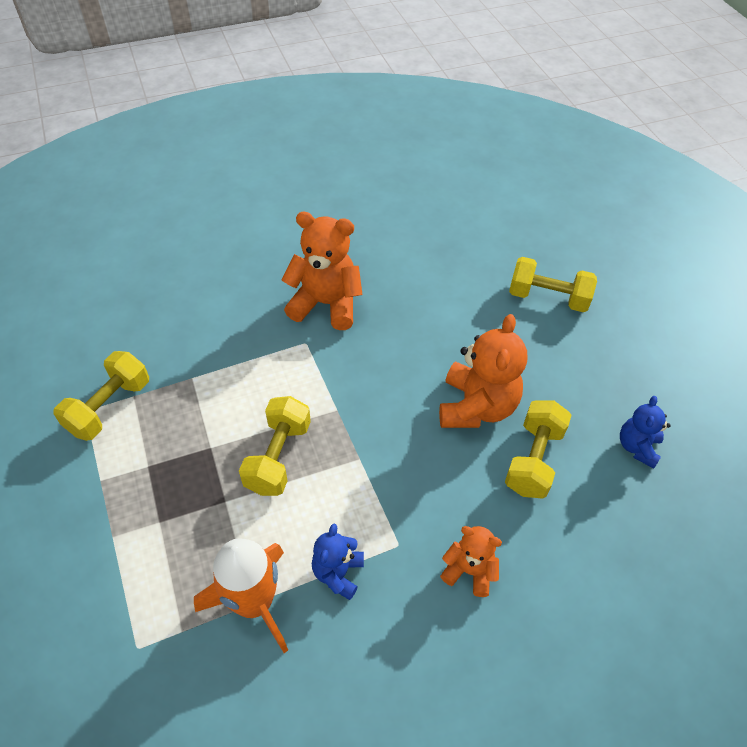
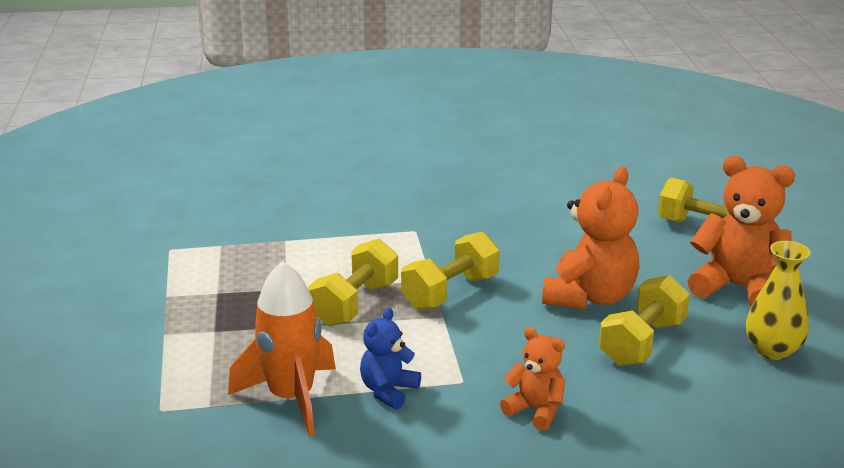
camera: 15 degrees right, 25 degrees down
(109, 407) = (194, 249): yellow dumbbell -> yellow dumbbell (450, 292)
(326, 304) = (447, 206): orange teddy bear -> orange teddy bear (738, 287)
(637, 447) = (772, 350): blue teddy bear -> yellow vase

